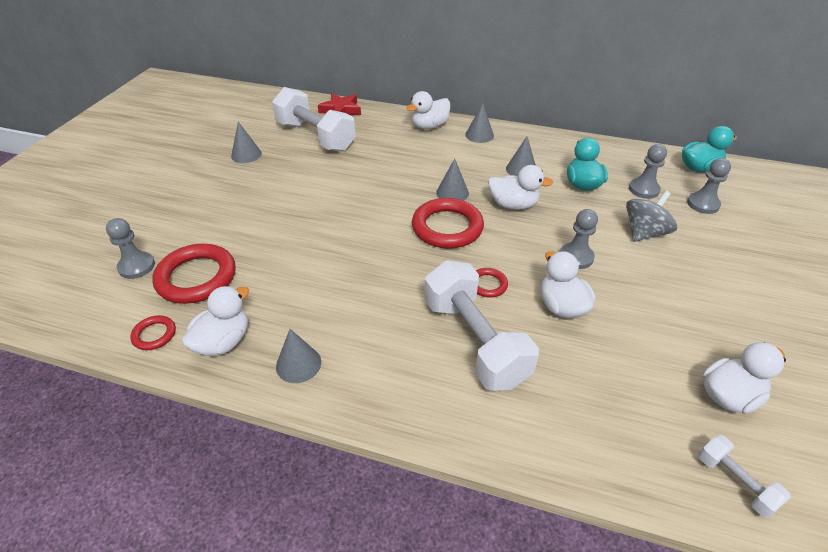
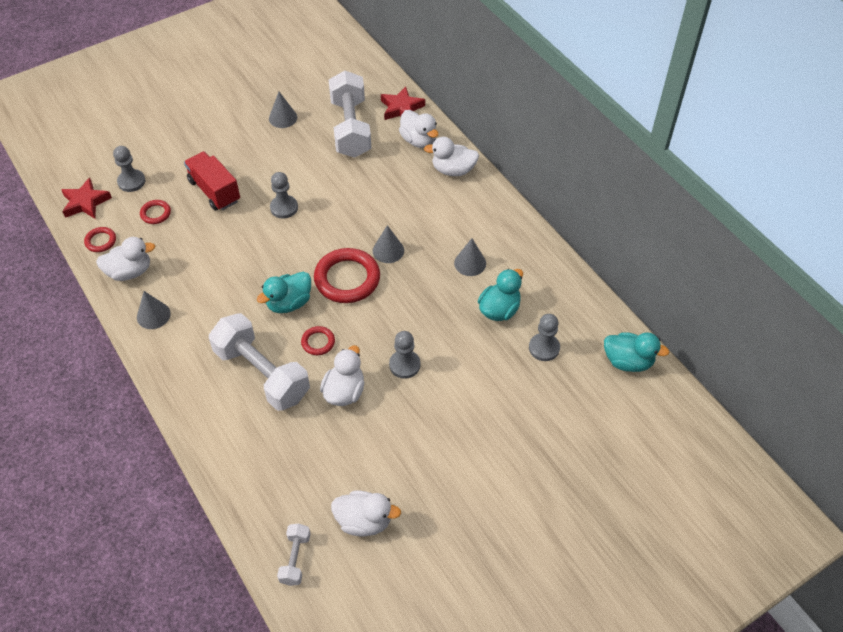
camera: 40 degrees right, 10 degrees up
(95, 311) = (85, 202): none -> red star
(196, 277) = (156, 213): red ring -> red ring, size x0.49
(241, 230) = (214, 191): none -> red truck
(422, 272) = (289, 303): none -> turquoise duck
(474, 341) = (262, 373): white dumbbell -> white dumbbell turned 60 degrees counterclockwise
(479, 135) = (482, 205): grey cone -> none
(513, 205) = (419, 291): white duck -> white duck (419, 140)
(644, 233) = (484, 383): grey spinning top -> none
(703, 204) = (573, 394): grey pawn -> grey pawn (284, 208)

